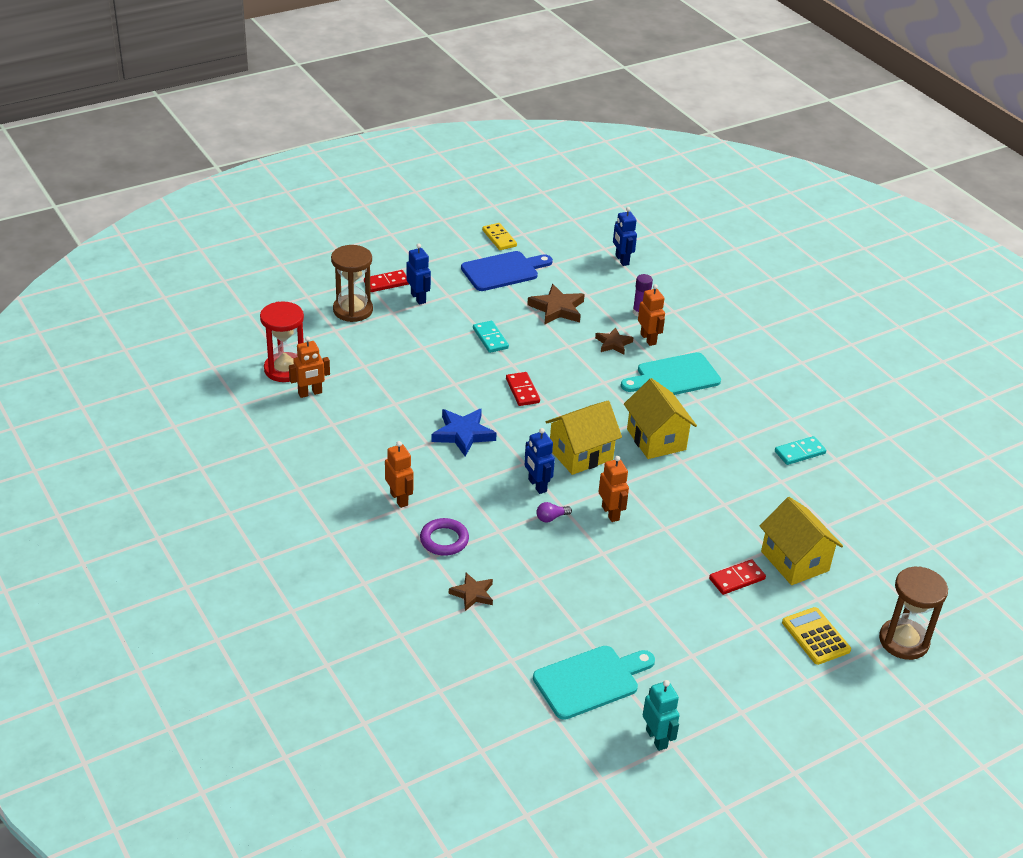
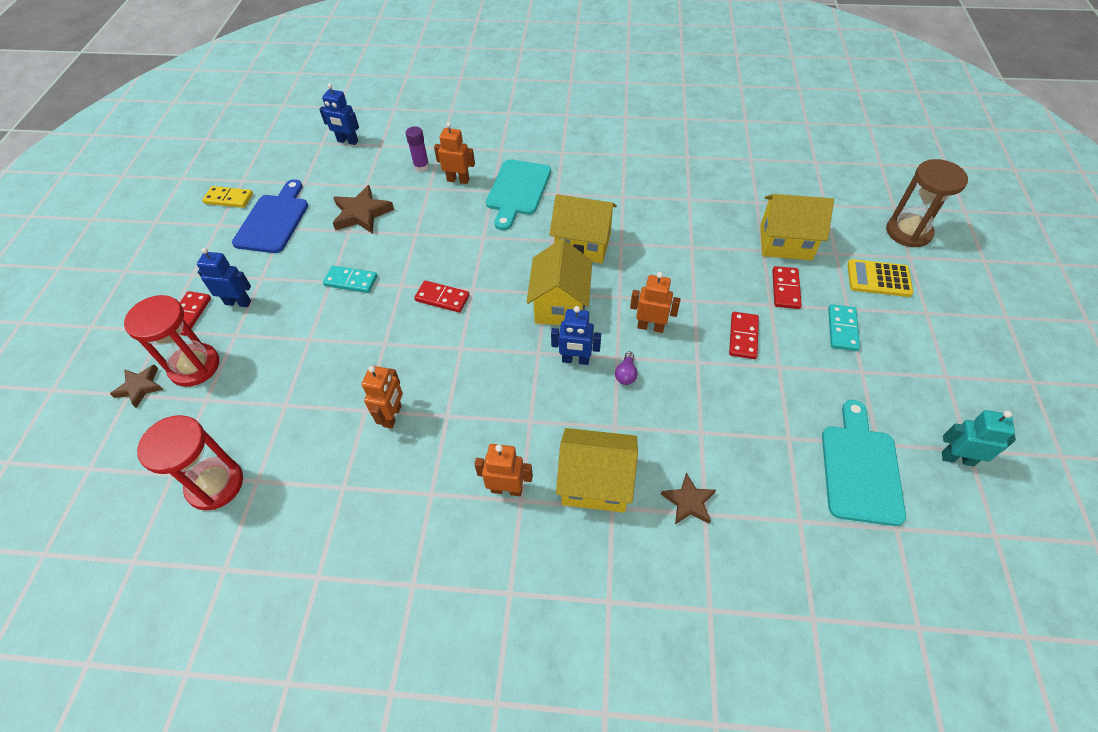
camera: 50 degrees left, 15 degrees up
(310, 393) = (276, 481): orange robot -> orange robot (392, 416)
(353, 310) = (194, 366): brown hourglass -> red hourglass
(444, 540) = (595, 482): purple ring -> yellow house
(463, 434) = (459, 378): blue star -> none
(613, 343) = (442, 204): brown star -> brown star (140, 387)
(655, 570) = (743, 337): none -> red domino
(799, 452) = (665, 171): turquoise domino -> turquoise domino (842, 329)

